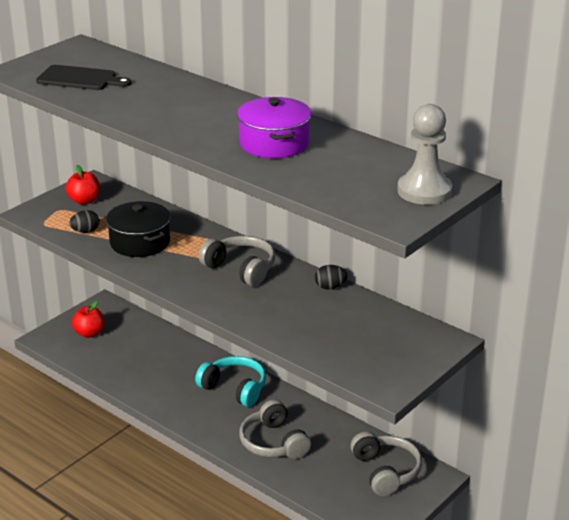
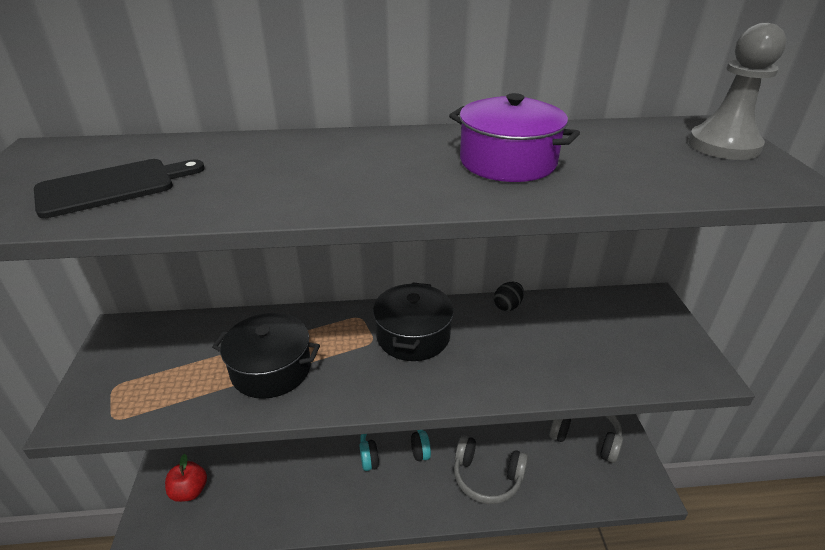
camera: 45 degrees left, 5 degrees up
(84, 201) = (135, 357): red apple -> none
(85, 231) = (187, 395): black egg -> none
(241, 269) = (413, 336): grey headphones -> black pot

